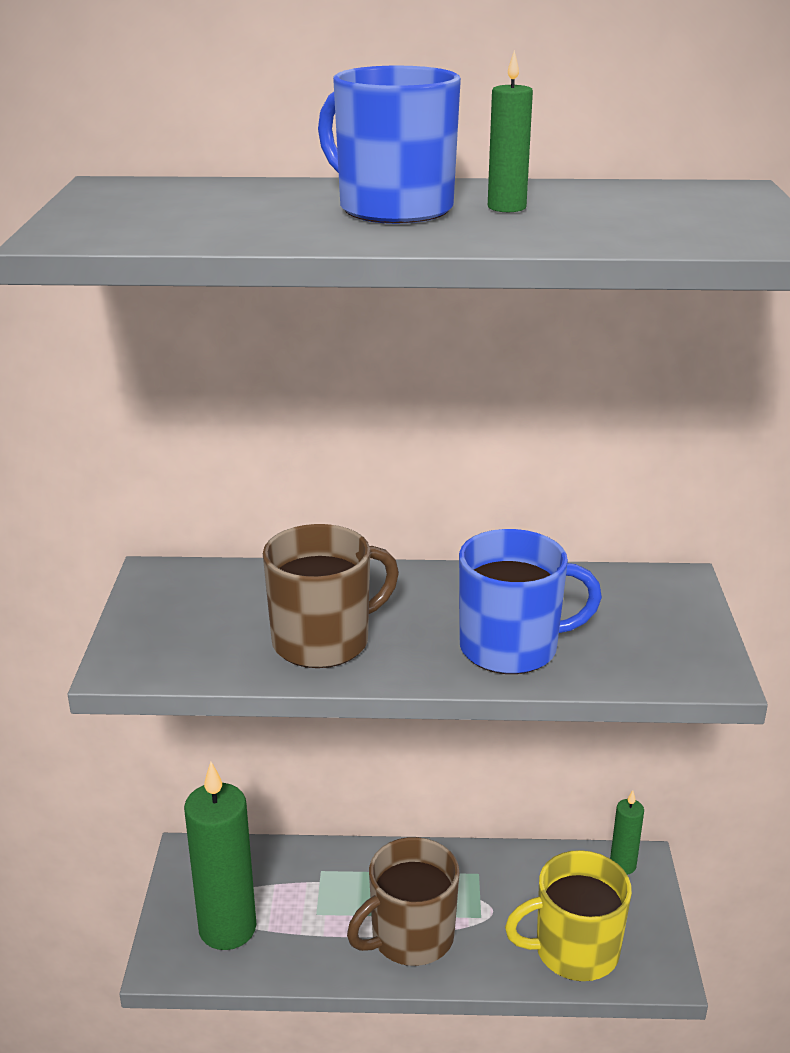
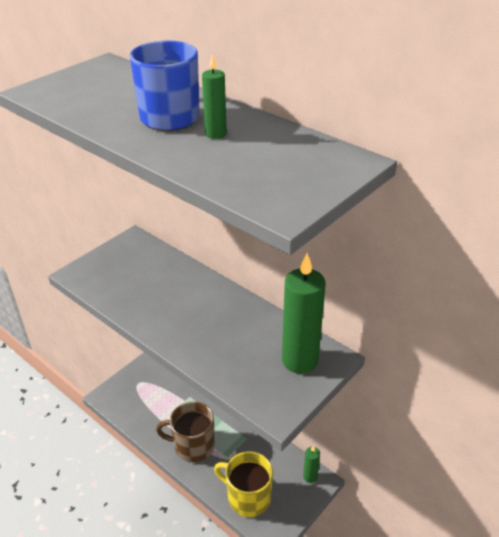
camera: 40 degrees right, 10 degrees up
(227, 928) = (136, 397): green candle -> green candle (299, 360)
(324, 641) = (150, 302): brown mug -> none
(512, 647) = (213, 347): blue mug -> none

